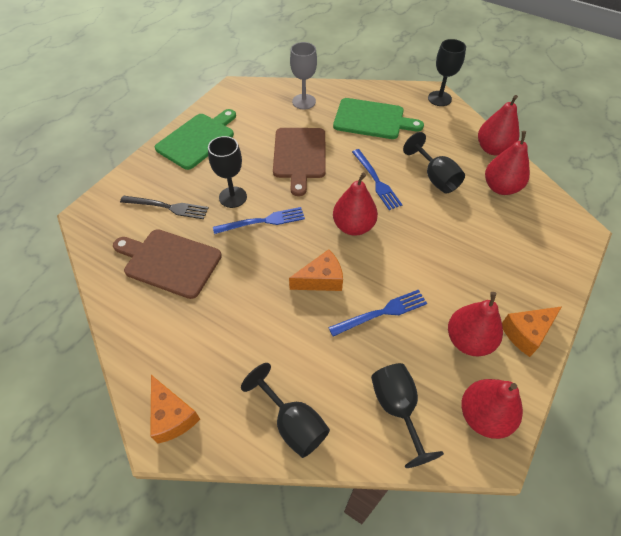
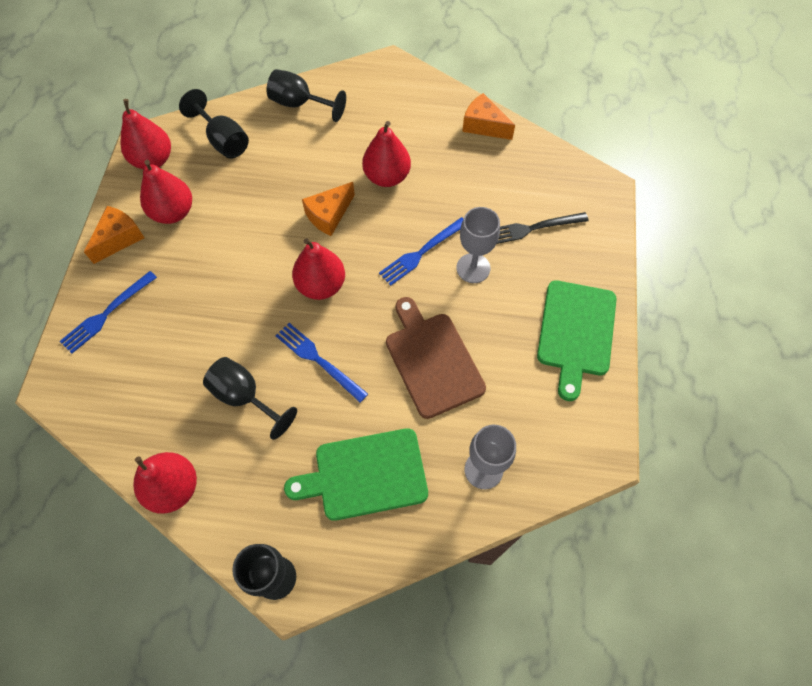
camera: 155 degrees right, 10 degrees up
(169, 262) = (482, 176): brown cutting board -> none
(172, 416) = (390, 77): orange cheese -> orange cheese (483, 125)
(233, 197) = (473, 268): black goblet -> grey goblet
(382, 313) = (259, 207): blue fork -> blue fork (106, 314)
(500, 187) = (156, 416): red pear -> red pear (387, 177)

